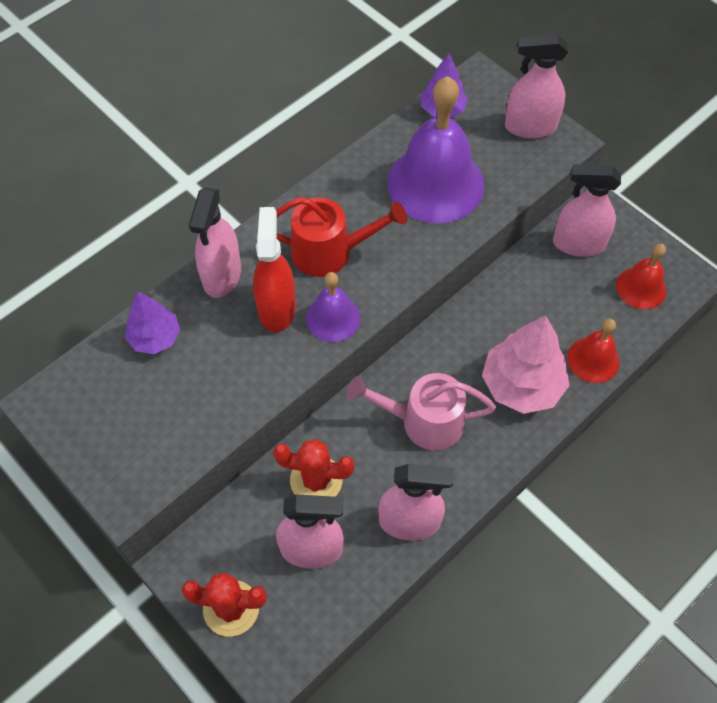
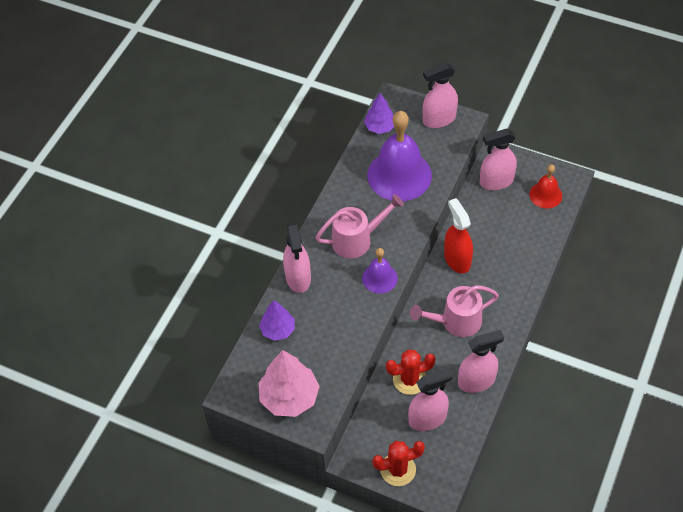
camera: 20 degrees left, 5 degrees down
(277, 308) = (342, 285): red spray bottle -> red spray bottle (457, 259)
(331, 252) = (357, 239): red watering can -> pink watering can
(521, 385) = (503, 278): pink tree -> pink tree (289, 397)
(593, 359) = (537, 248): red bell -> none

